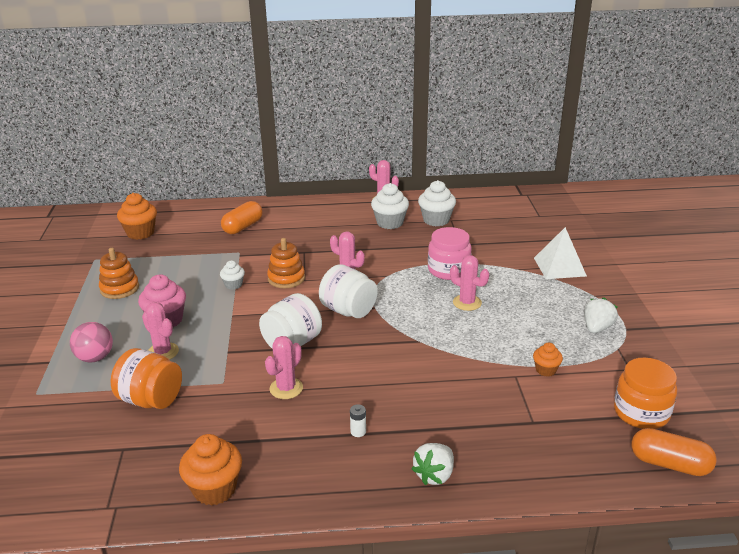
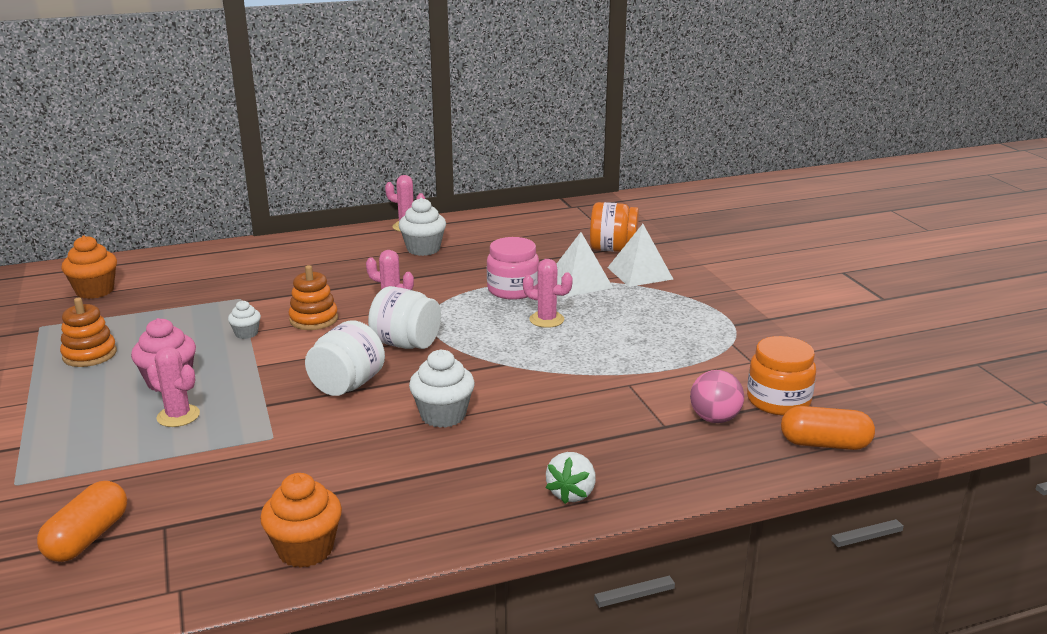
camera: 15 degrees left, 5 degrees down
(95, 358) = (85, 434): pink ball -> pink ball (714, 419)
(151, 400) = (182, 469): orange jar -> orange jar (613, 249)
(243, 227) = (234, 271): orange capsule -> orange capsule (87, 538)
(286, 388) = (358, 433): pink cactus -> none
(358, 431) = (464, 464): white battery -> none
(436, 220) = (479, 241): white cupcake -> white cupcake (443, 415)
(505, 269) = (579, 282): none -> white pyramid
(546, 370) = (660, 374): orange cupcake -> none
(597, 328) = (702, 327): white strawberry -> none

